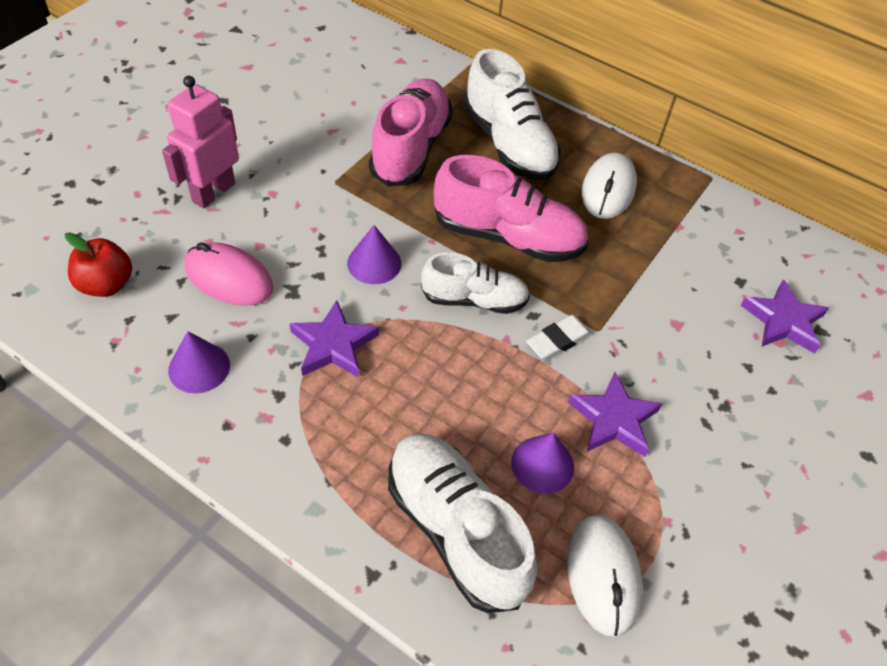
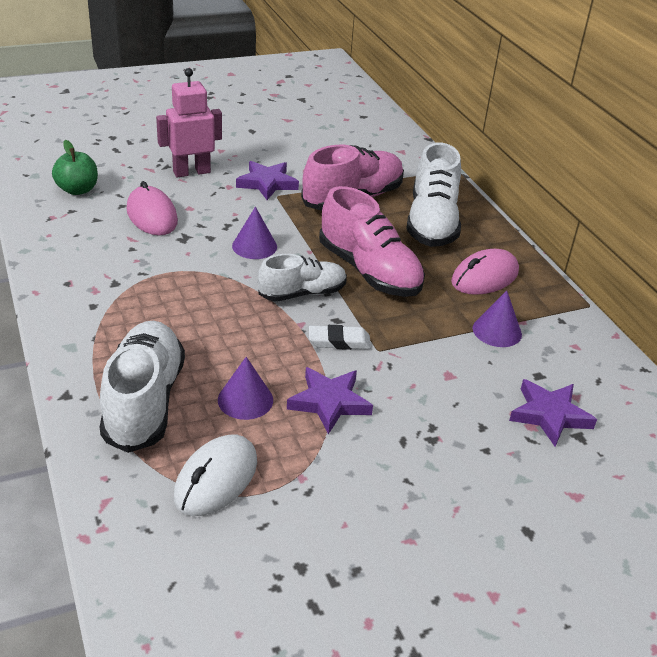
camera: 35 degrees right, 15 degrees down
(106, 284) = (77, 190): red apple -> green apple
(199, 367) = (84, 249): purple cone -> purple cone (497, 331)
(333, 345) = (178, 274): purple star -> purple star (267, 183)
(474, 300) = (302, 293): white shoe -> white shoe turned 60 degrees counterclockwise
(608, 189) = (484, 277): white mouse -> pink mouse

